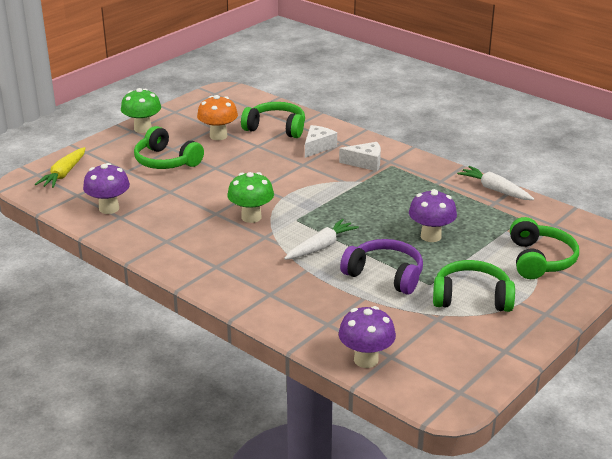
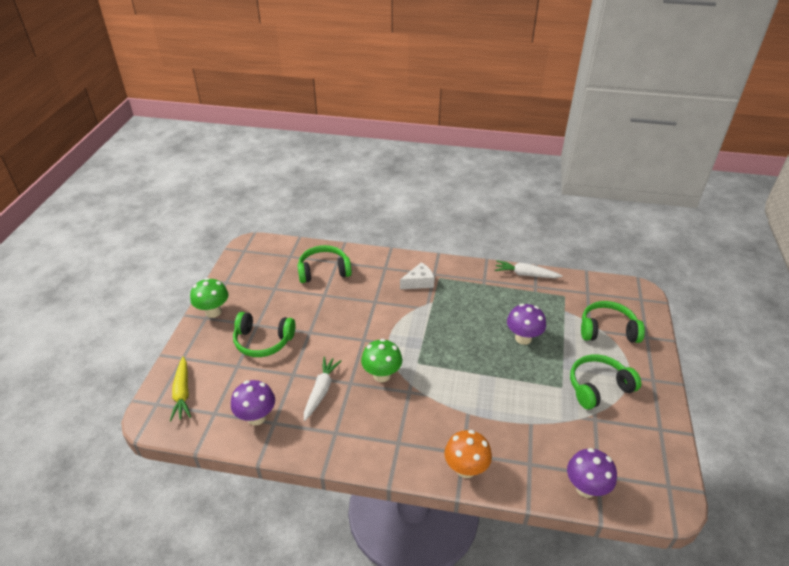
camera: 30 degrees left, 10 degrees up
(218, 136) = (284, 296): orange mushroom -> orange mushroom (466, 469)
(318, 147) = (371, 279): white cheese -> none
(321, 247) = (458, 383): white carrot -> white carrot (321, 391)
(385, 275) = (526, 392): purple headphones -> none
(540, 260) = (607, 330): green headphones -> green headphones turned 60 degrees counterclockwise

